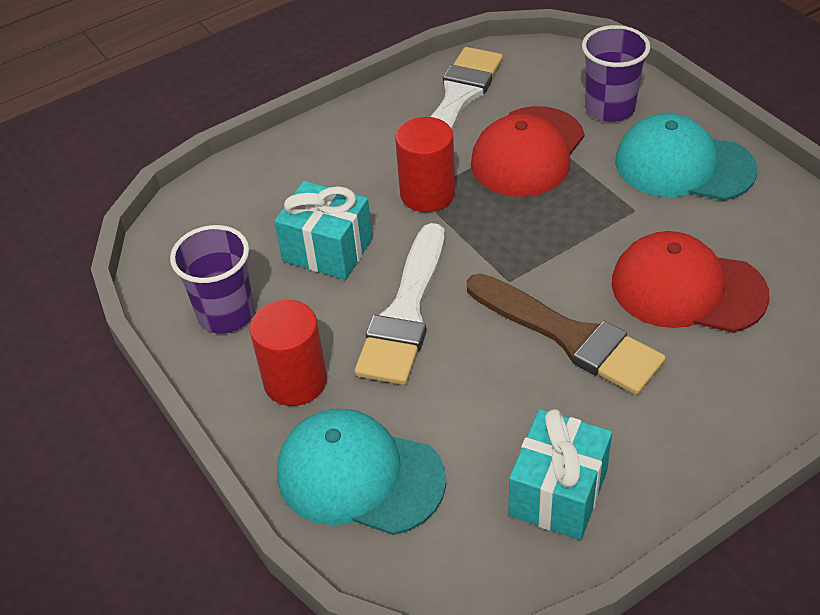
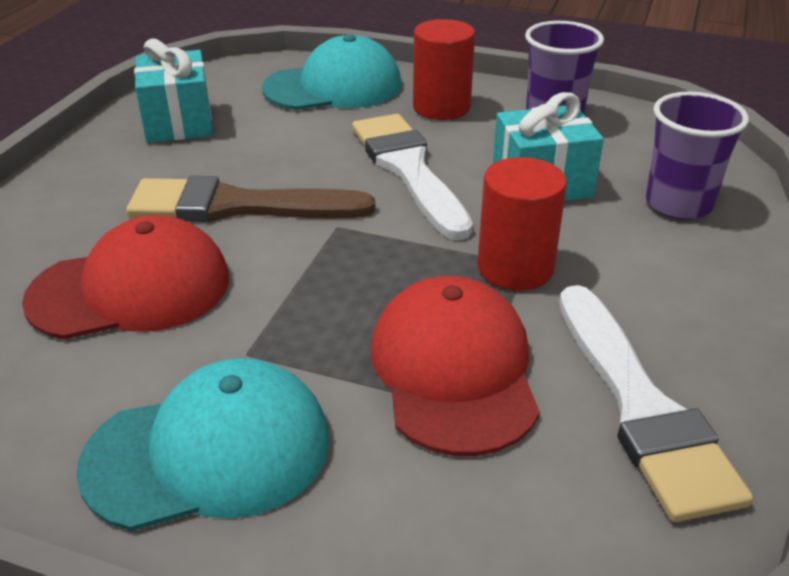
camera: 140 degrees right, 10 degrees down
(609, 108) = (398, 510): purple cup -> purple cup (678, 204)

